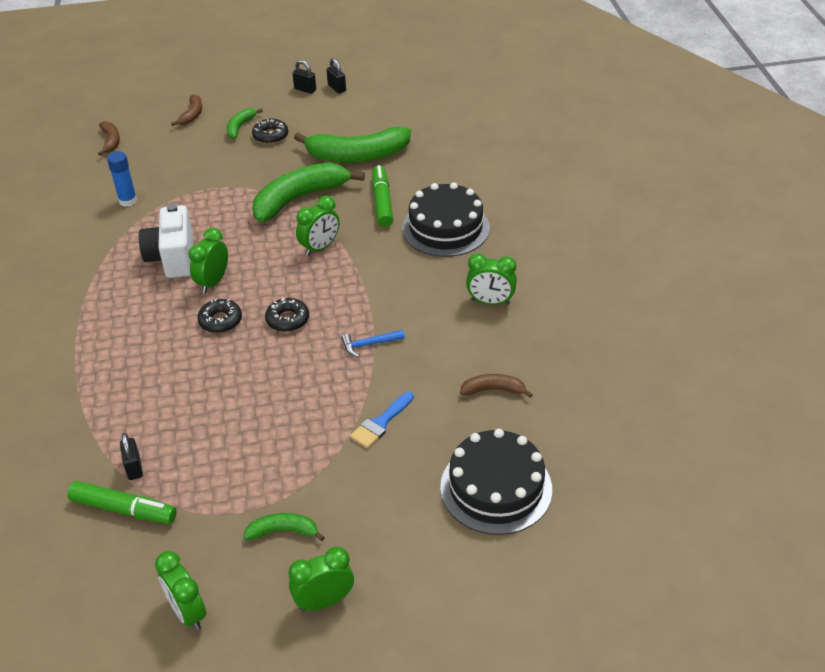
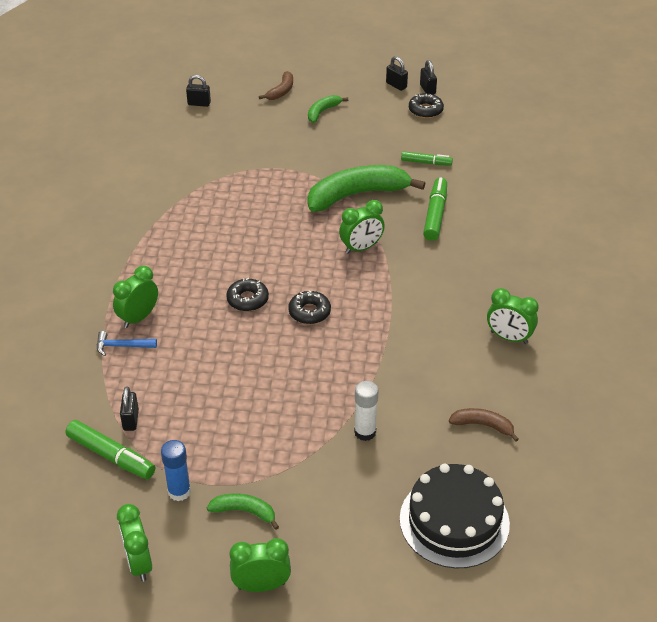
camera: 15 degrees right, 0 degrees up
(111, 141) = (199, 103): brown banana -> black padlock
(128, 201) = (198, 165): blue glue stick -> blue glue stick (179, 491)
(173, 258) = (222, 229): white camera -> none
(213, 282) = (252, 260): green clock -> green clock (138, 318)
(270, 136) = (349, 126): black donut -> black donut (425, 110)
(357, 155) = (426, 162): green banana -> green marker
(369, 344) = (378, 353): blue hammer -> blue hammer (122, 346)
(380, 423) = (365, 432): blue brush -> white glue stick
(445, 228) = (489, 254): black cake -> none

